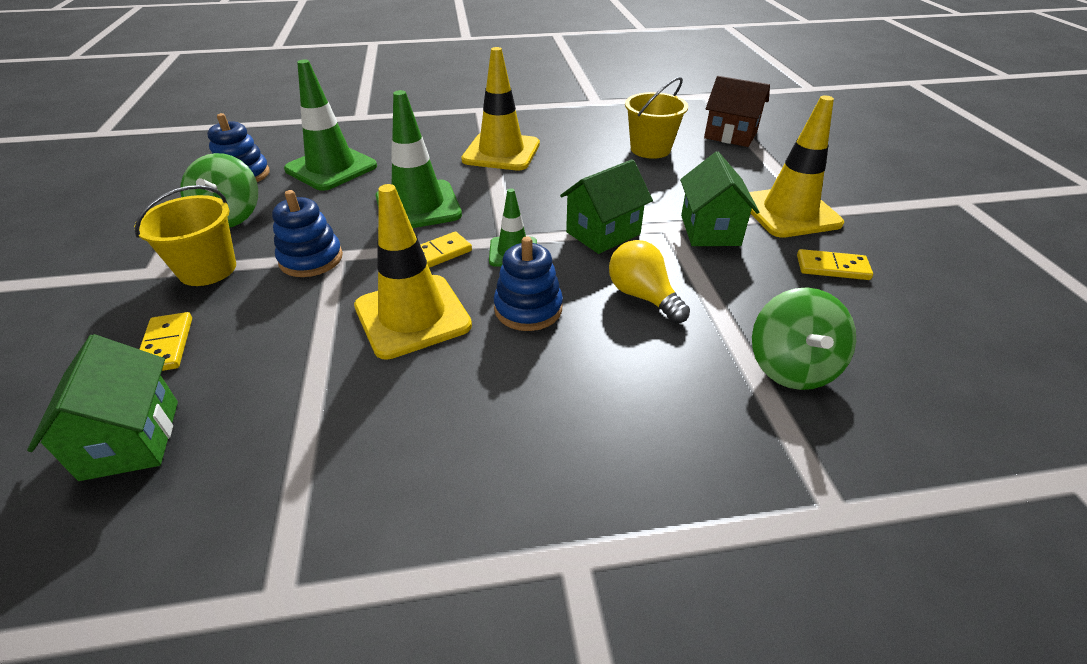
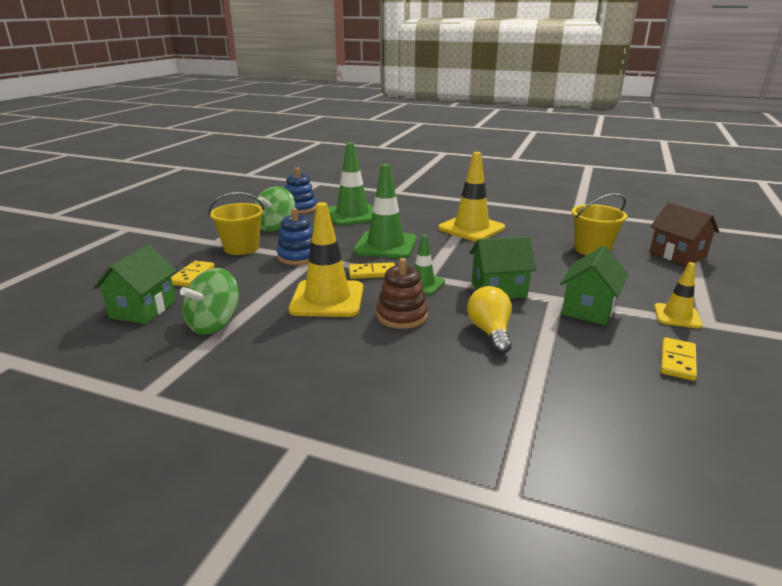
camera: 30 degrees right, 15 degrees down
(528, 309) = (402, 316): blue stacking toy -> brown stacking toy
(789, 212) = (677, 316): yellow traffic cone -> yellow traffic cone, size x0.55
(791, 366) = (566, 407): green spinning top -> green spinning top (214, 324)
(832, 268) = (677, 361): yellow domino -> yellow domino turned 75 degrees clockwise

